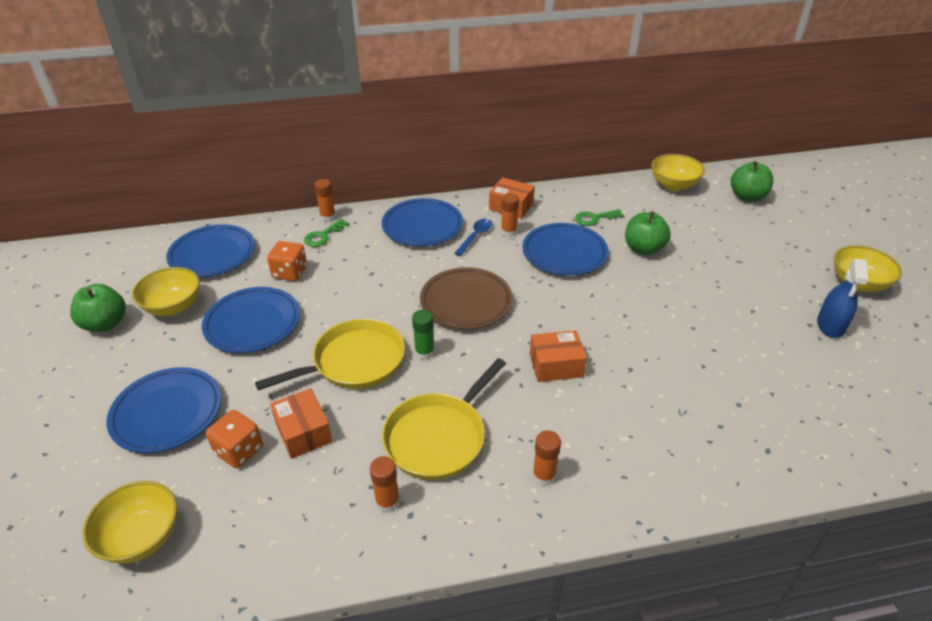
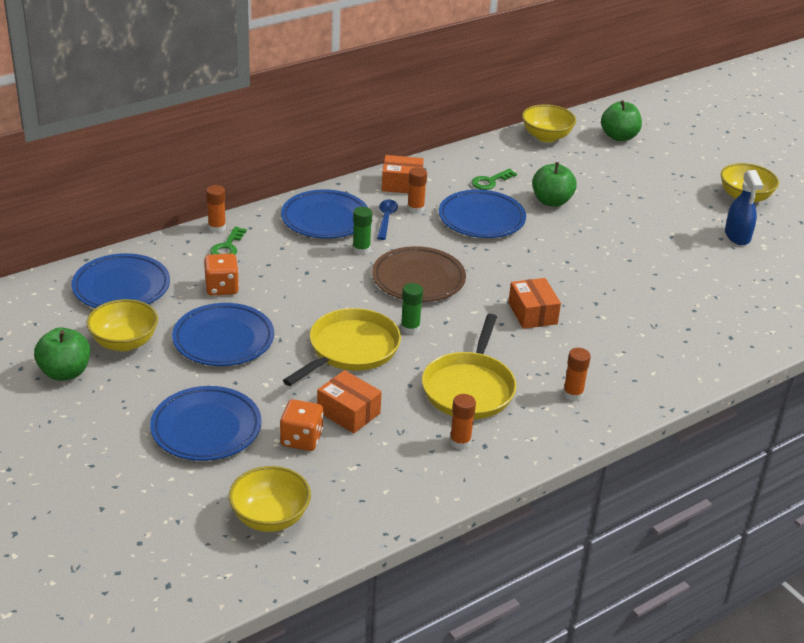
camera: 25 degrees left, 5 degrees down
(434, 261) = (361, 249): none -> green glue stick
(556, 365) = (532, 313): orange box -> orange box turned 75 degrees counterclockwise

